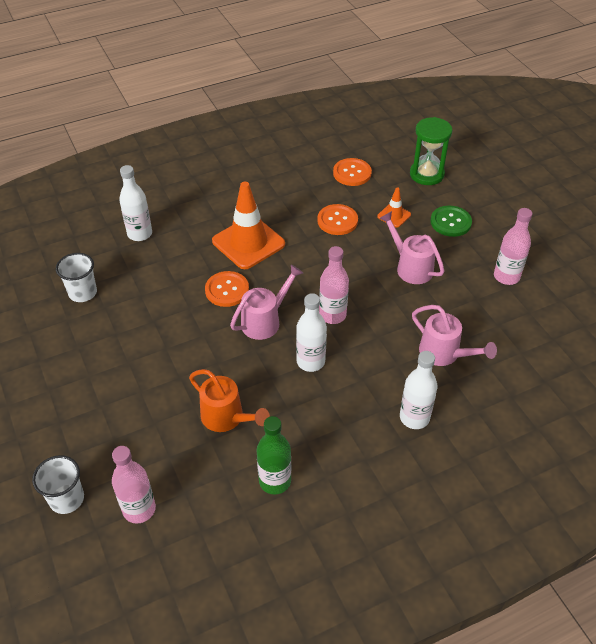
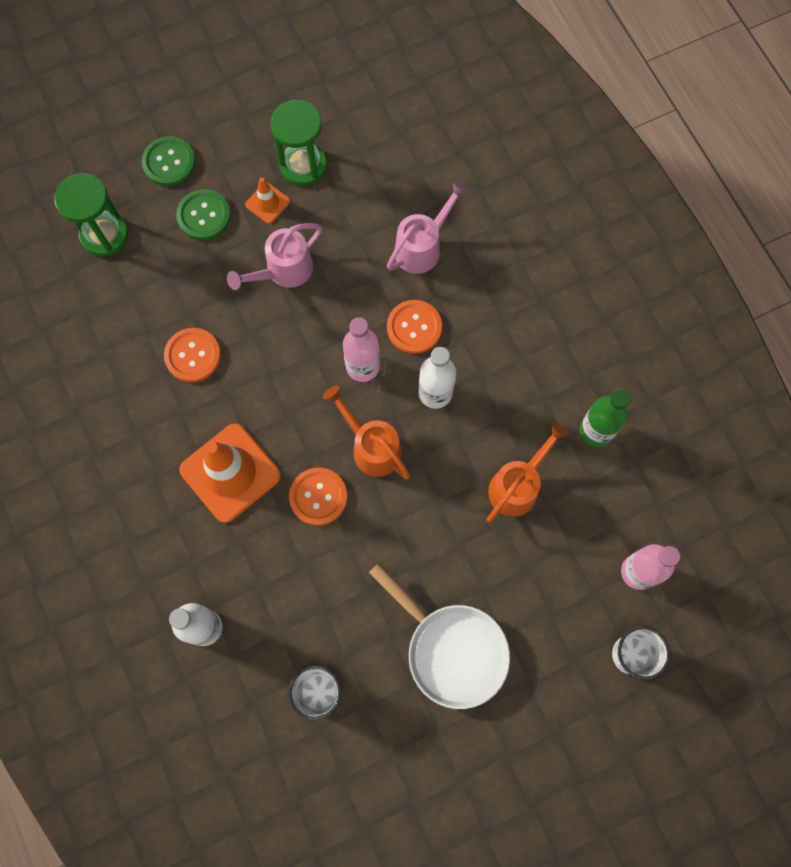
camera: 90 degrees left, 25 degrees up
(97, 370) = (451, 650): none -> white pan
(265, 321) = (371, 446): pink watering can -> orange watering can
(352, 173) = (93, 333): orange button -> orange button (414, 327)
(394, 215) = (187, 283): orange traffic cone -> orange traffic cone (267, 203)
(414, 417) = (510, 286): white bottle -> none
(491, 203) = (169, 162): none -> green button
(506, 276) = (303, 165): pink bottle -> green hourglass

